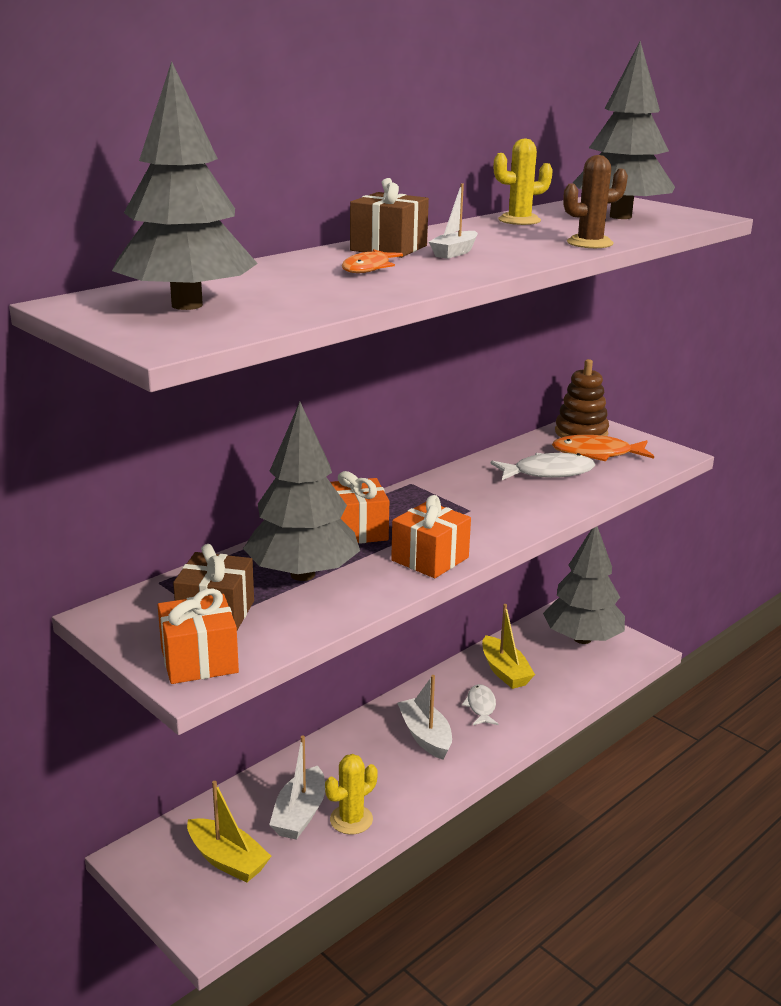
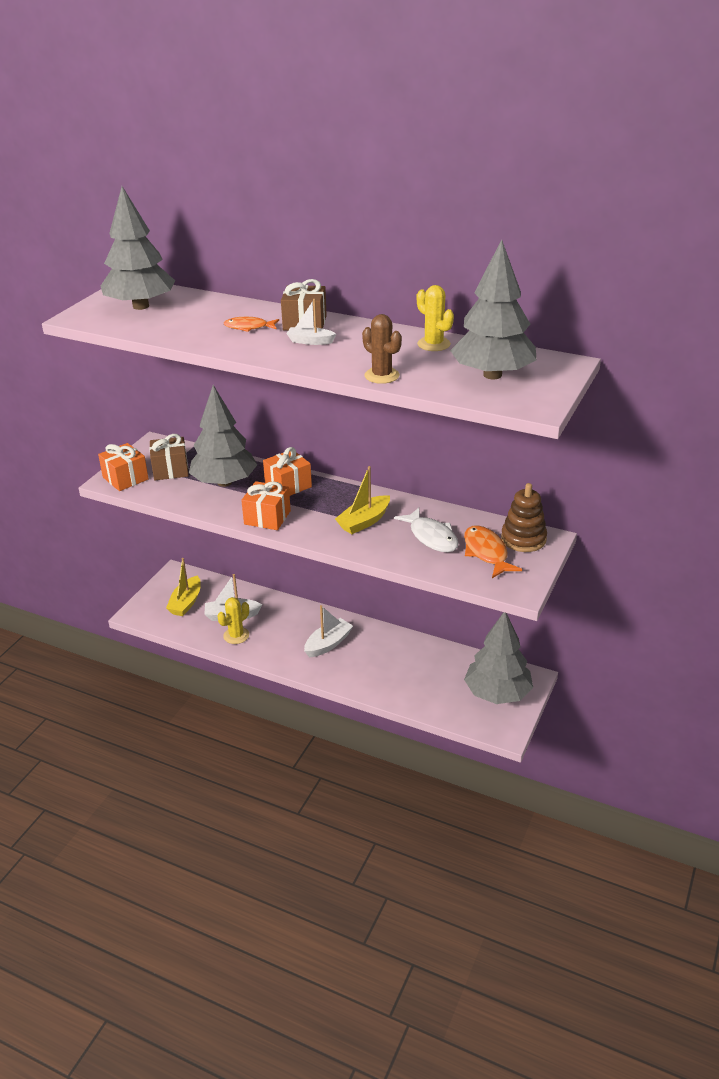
camera: 70 degrees right, 10 degrees up
(351, 819) = (236, 635): yellow cactus -> yellow cactus turned 75 degrees counterclockwise
(481, 706) = (375, 660): white fish -> none
(505, 671) = (424, 662): yellow boat -> yellow boat (364, 522)

